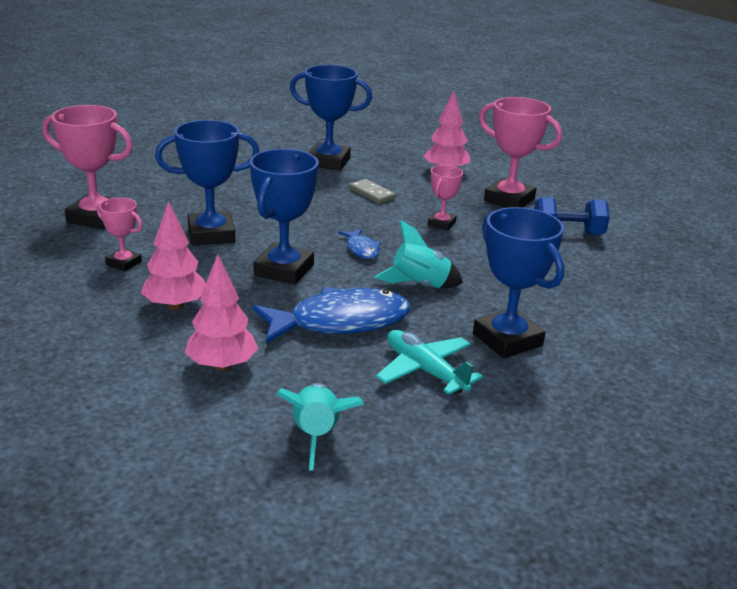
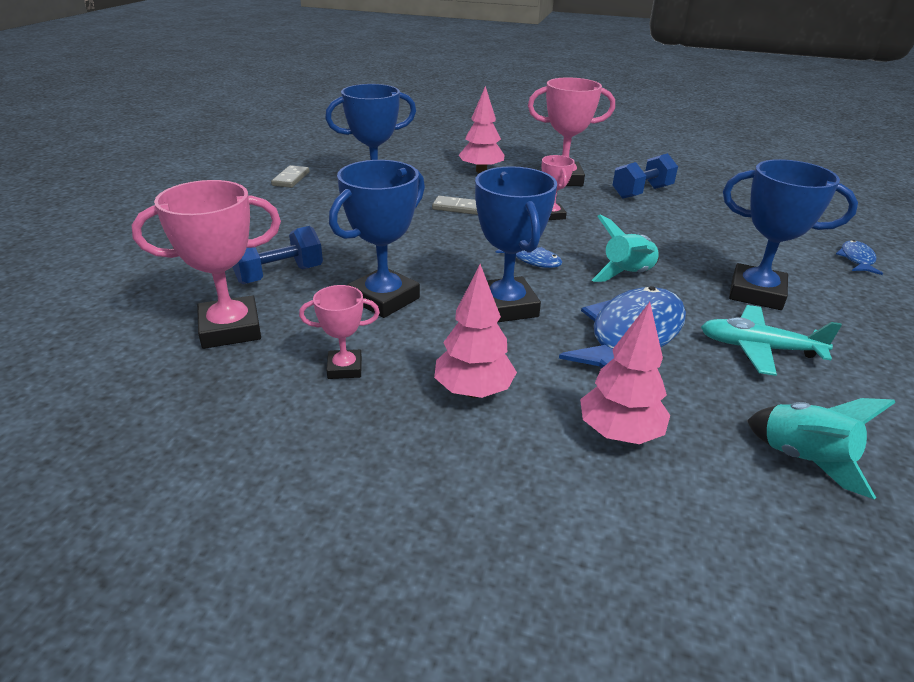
camera: 35 degrees left, 5 degrees up
(170, 197) = (279, 275): none -> blue dumbbell
(280, 134) = (291, 179): none -> grey domino
(676, 358) = (856, 259): none -> blue fish

